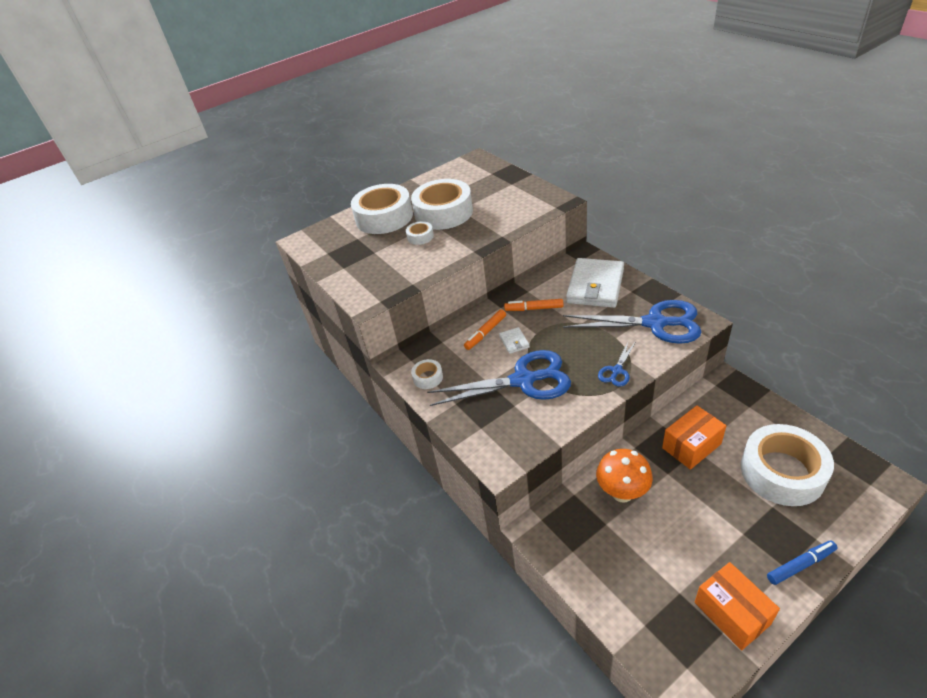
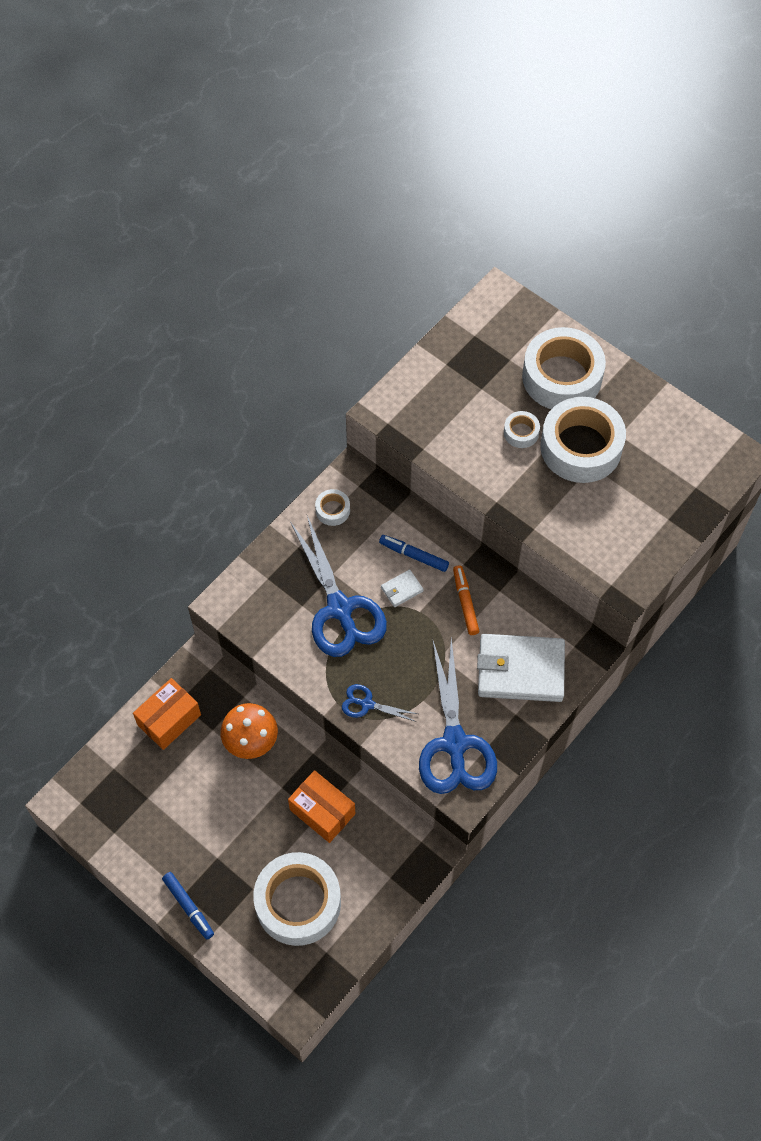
camera: 70 degrees right, 20 degrees up
(486, 333) = (414, 556): orange marker -> blue marker
(732, 613) = (133, 842): orange box -> orange box (169, 720)

